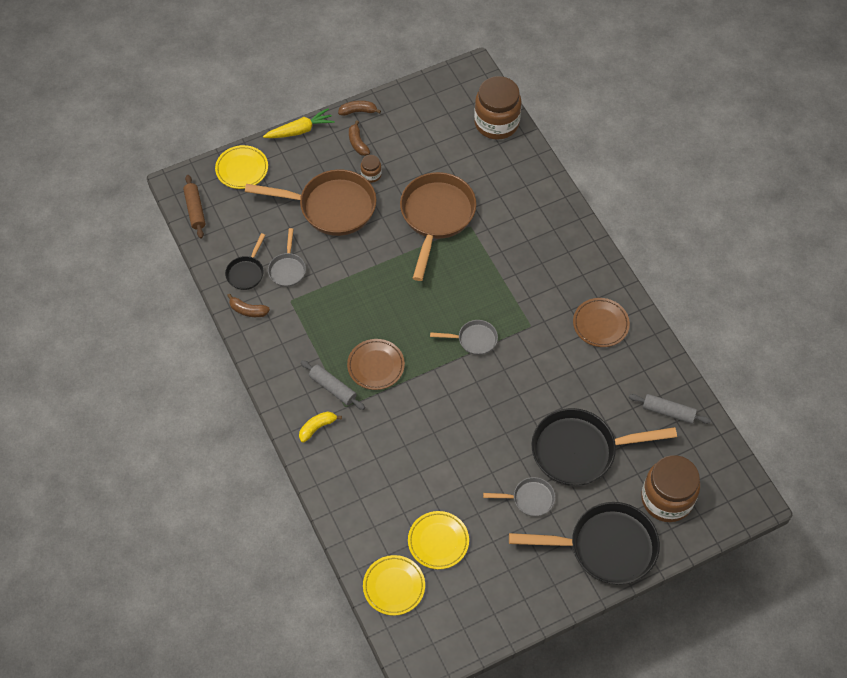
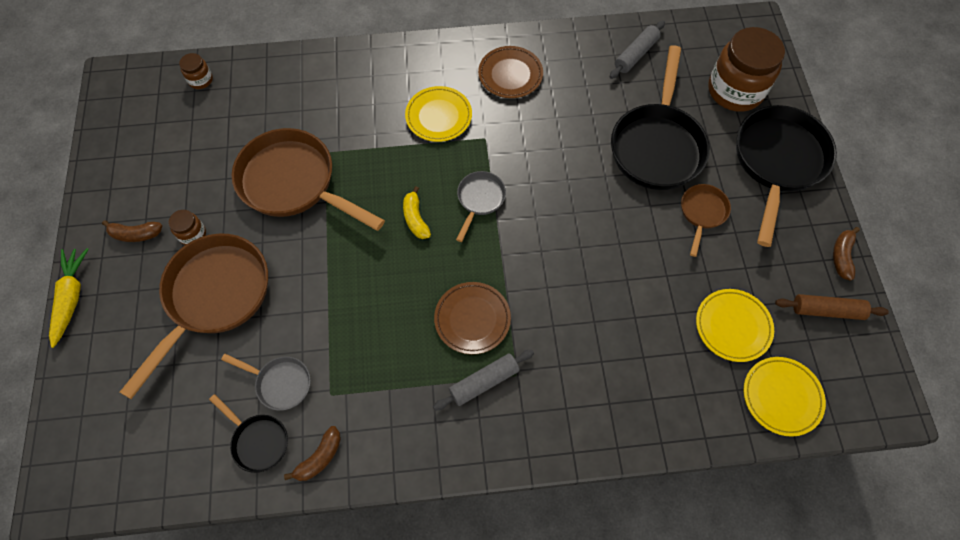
camera: 70 degrees left, 5 degrees up
(195, 210) = (115, 484): brown rolling pin -> brown rolling pin (826, 310)
(242, 169) = (86, 395): yellow plate -> yellow plate (438, 116)
(317, 427) = (535, 420): yellow banana -> yellow banana (415, 218)
(358, 111) = (88, 218): brown banana -> brown banana (841, 256)
(496, 123) = (200, 80): brown jar -> brown jar, size x0.44
(529, 499) = (702, 213): grey pan -> brown pan

